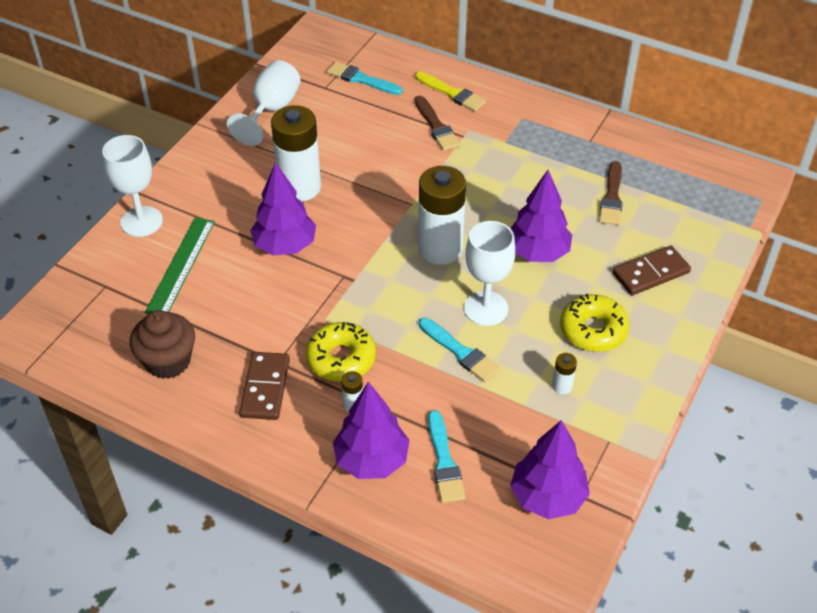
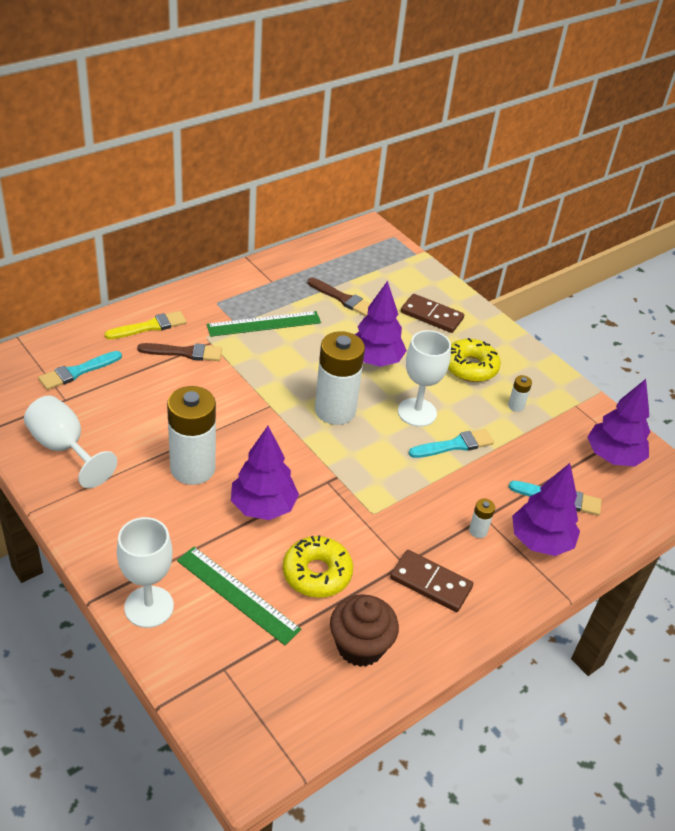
camera: 70 degrees left, 5 degrees down
(341, 358) = (423, 519): yellow donut -> yellow donut (317, 573)
(521, 159) = (264, 324): none -> green ruler
(650, 273) = (431, 316): brown domino -> brown domino turned 60 degrees counterclockwise

